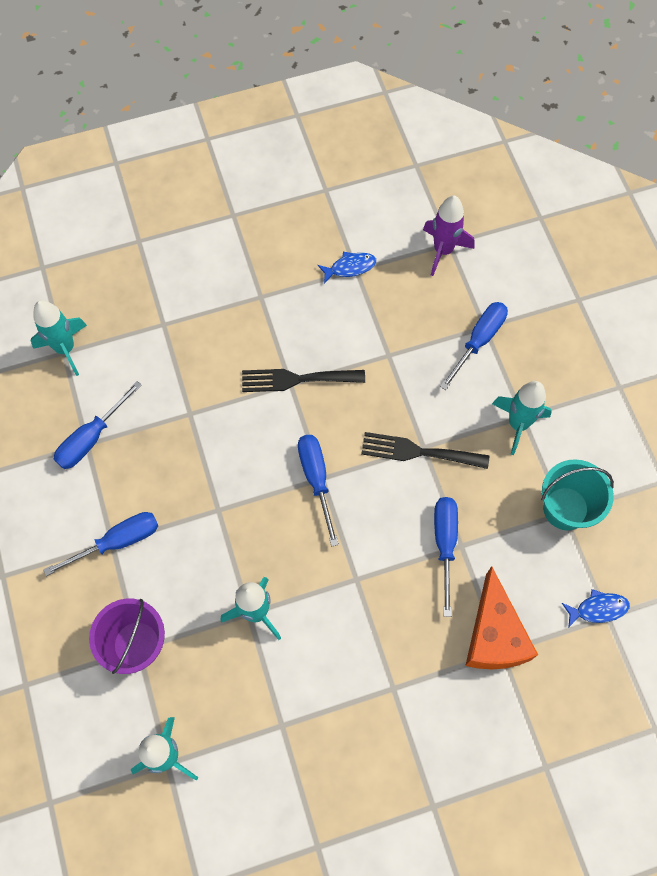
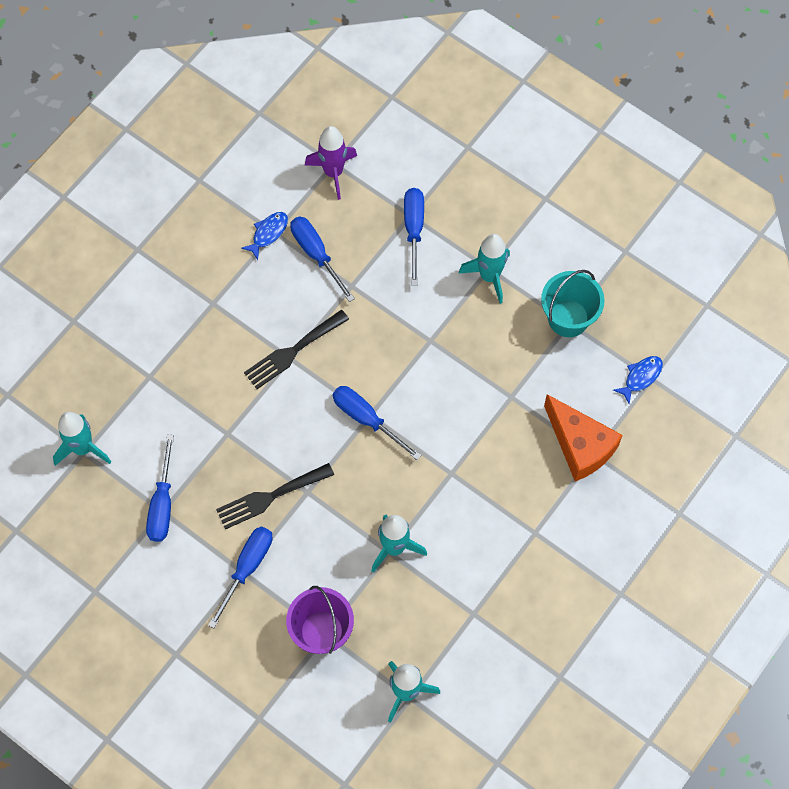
camera: 35 degrees left, 0 degrees up
(418, 452) = (429, 347): black fork -> black fork (270, 497)
(445, 544) = (498, 403): blue screwdriver -> blue screwdriver (316, 254)

